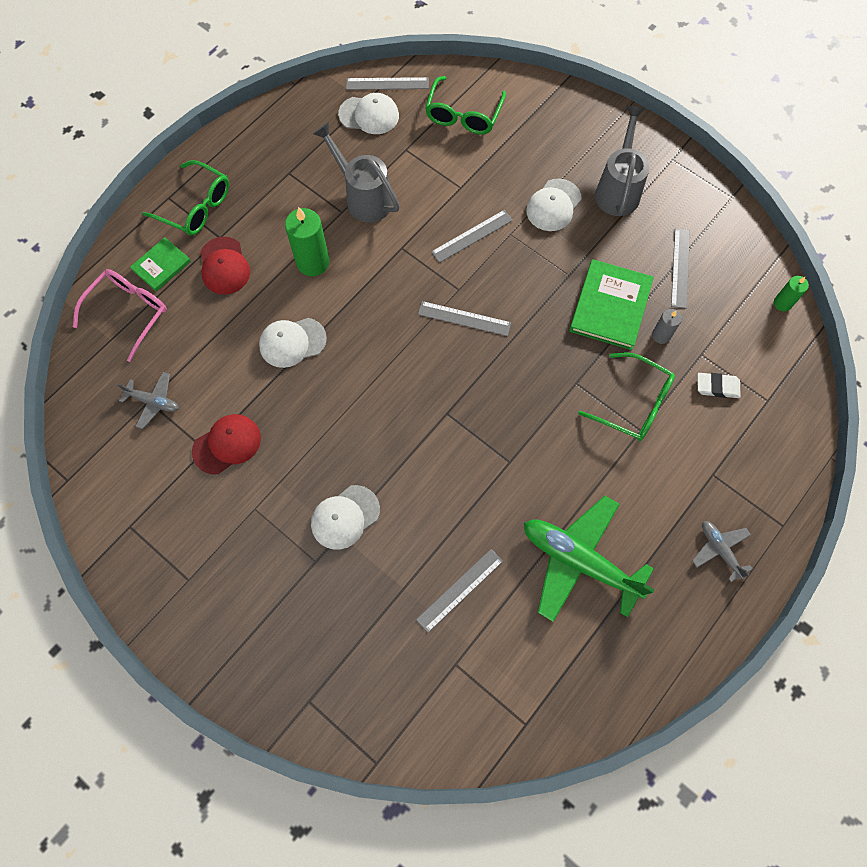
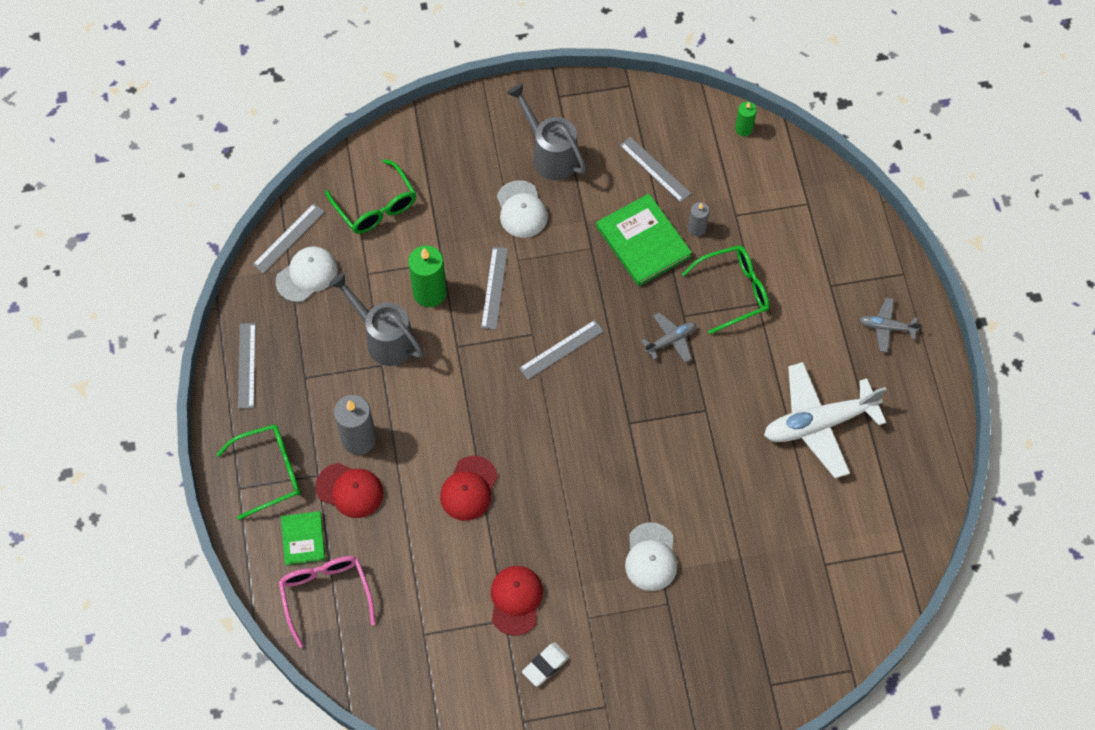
camera: 50 degrees left, 5 degrees down
(153, 402) = (428, 630): grey plane -> grey plane (670, 340)
(270, 241) = (359, 439): none -> grey candle
(292, 342) = (469, 488): white cap -> red cap
(313, 262) = (409, 421): green candle -> green candle (429, 292)
(364, 198) = (384, 339): grey watering can -> grey watering can turned 45 degrees clockwise
(460, 590) = (773, 519): grey ruler -> grey ruler (246, 365)
(579, 561) = (819, 423): green plane -> white plane
(717, 387) = (769, 226): white eraser -> white eraser (545, 665)

